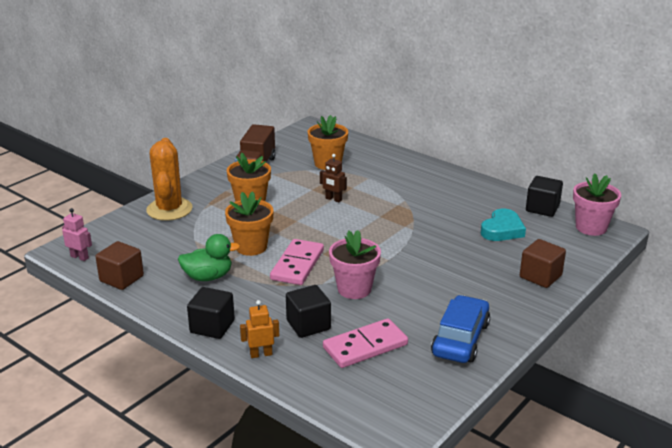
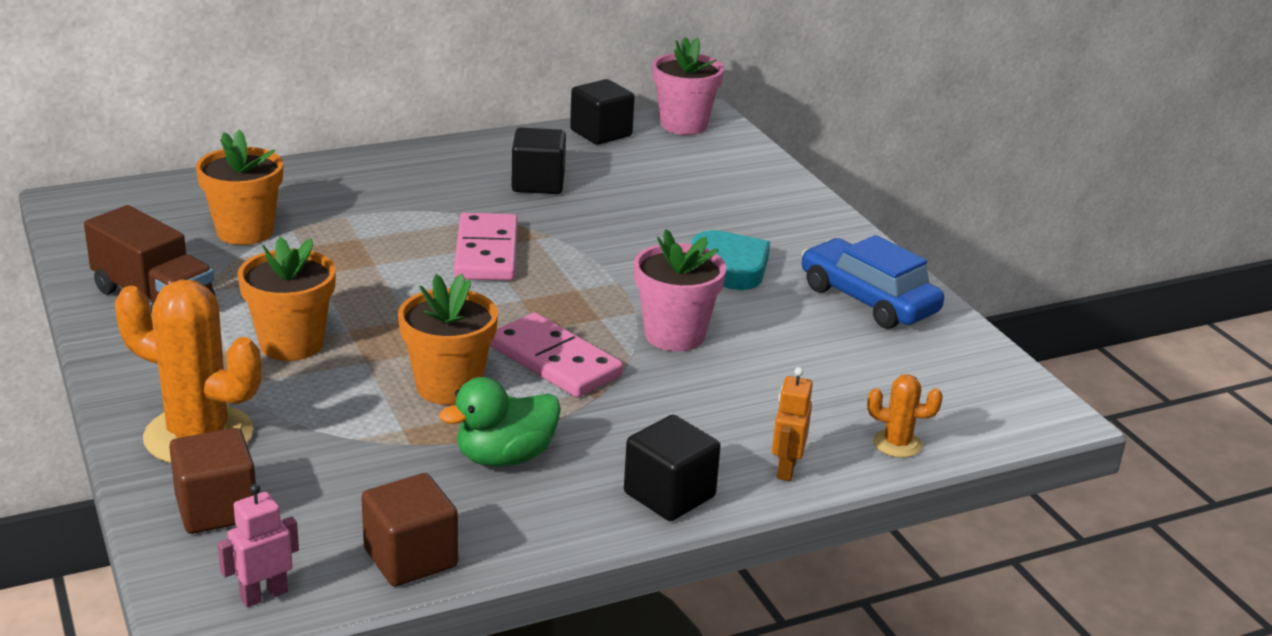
camera: 65 degrees left, 0 degrees up
(208, 277) = (504, 457): green duck -> green duck turned 135 degrees counterclockwise
(308, 325) = (739, 403): black cube -> black cube (538, 183)
(315, 384) = (897, 444): none -> orange cactus
(333, 199) = (378, 266): brown robot -> none
(365, 346) = (832, 374): pink domino -> pink domino (486, 252)
(502, 230) = (627, 177): turquoise heart -> turquoise heart (731, 266)
(540, 276) = (768, 197): brown cube -> brown cube (217, 509)

